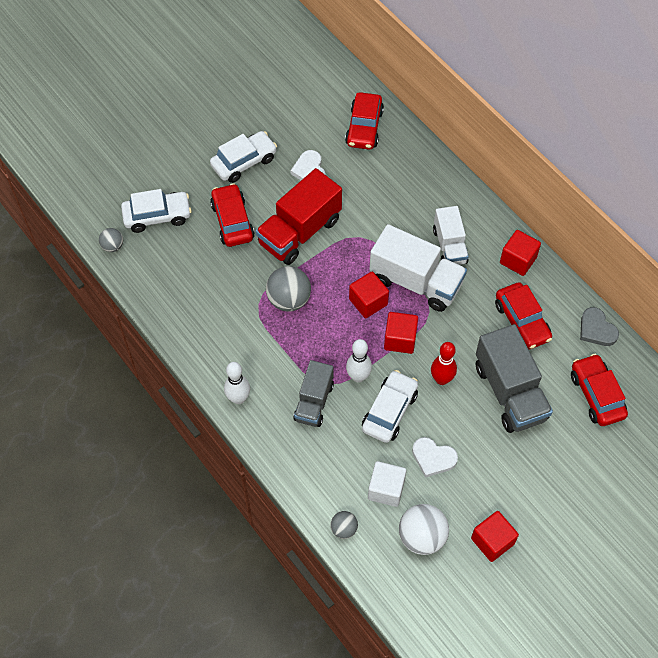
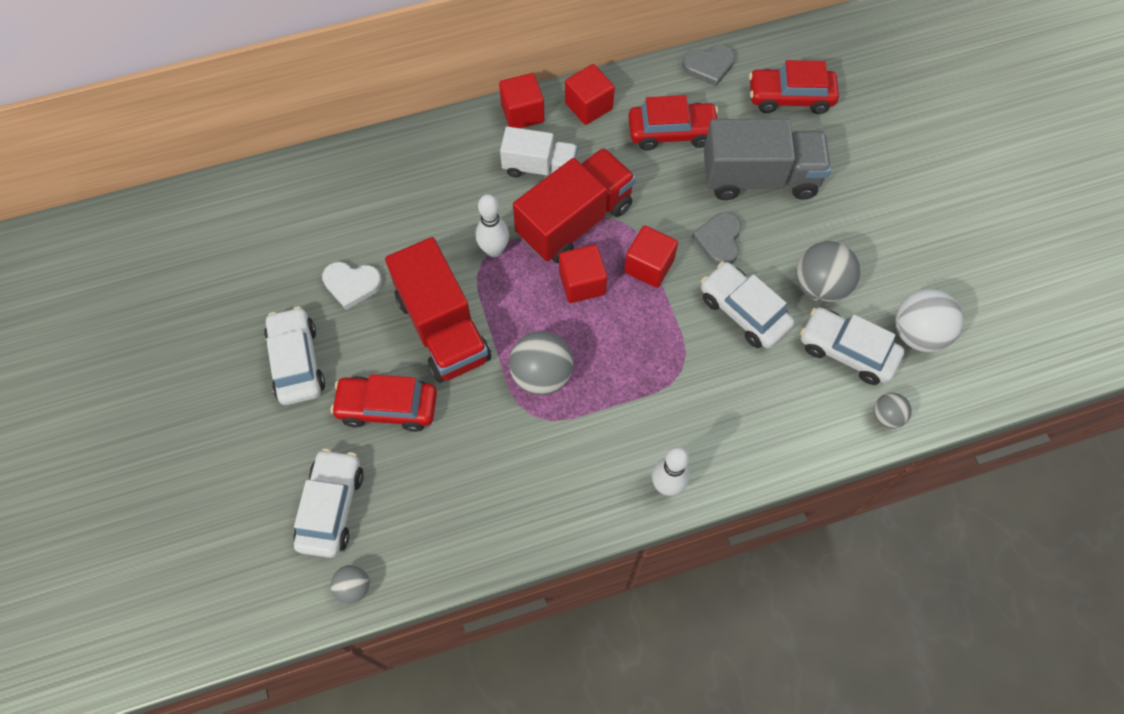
camera: 70 degrees left, 5 degrees up
(314, 402) = (702, 393): grey truck -> none
(358, 377) = (684, 330): white bowling pin -> white bowling pin (494, 250)
(364, 127) = (317, 198): red car -> none
(386, 489) = (847, 351): white cube -> white car
(416, 282) = (574, 220): white truck -> red truck
(433, 458) = (820, 286): white heart -> grey ball
(441, 379) = (719, 240): red bowling pin -> grey heart
(492, 541) = (940, 263): red cube -> red cube (522, 113)

